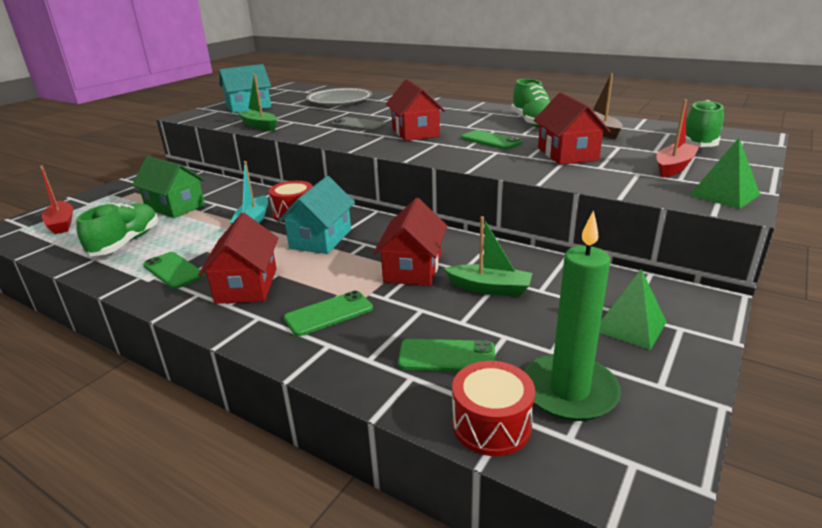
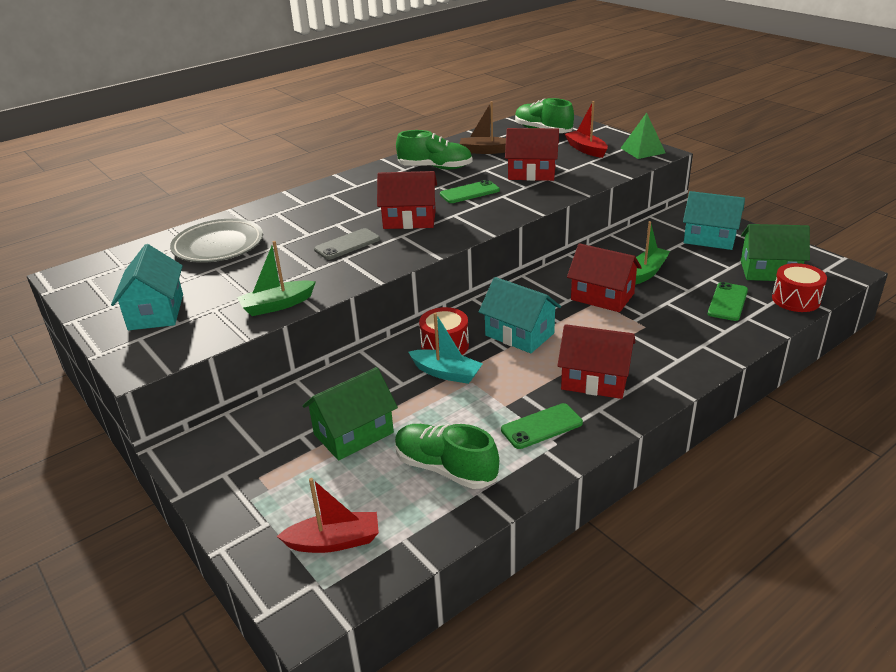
camera: 70 degrees left, 5 degrees up
(329, 313) = (659, 341): green phone -> none
(569, 391) = (769, 271): green candle -> green house
(630, 326) = (709, 238): green pyramid -> turquoise house

